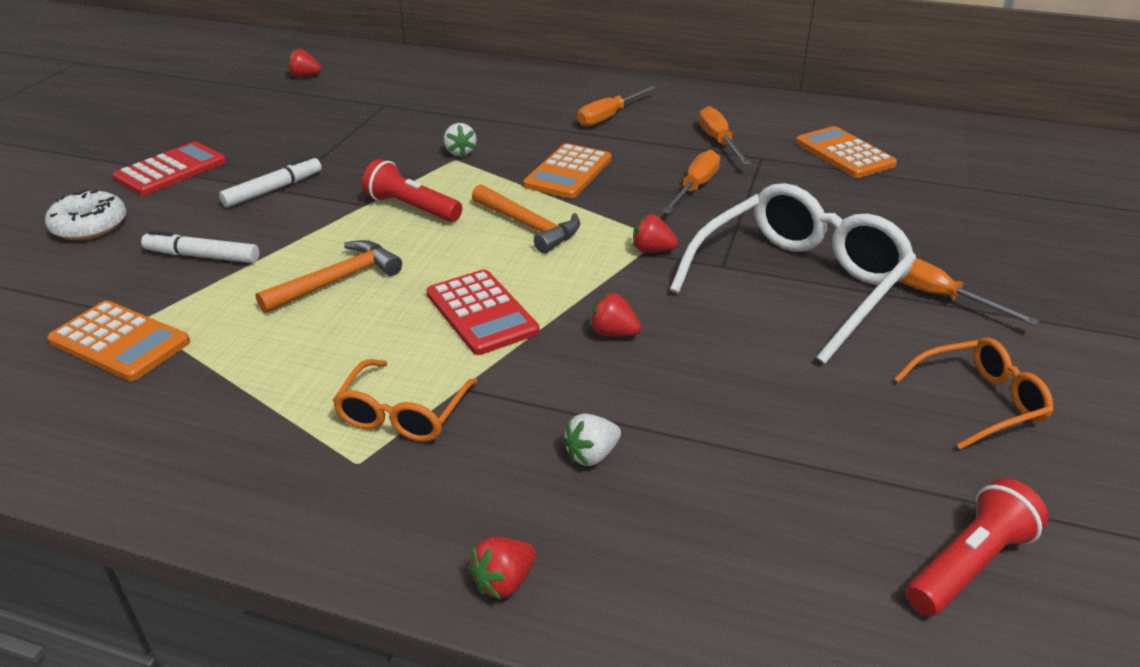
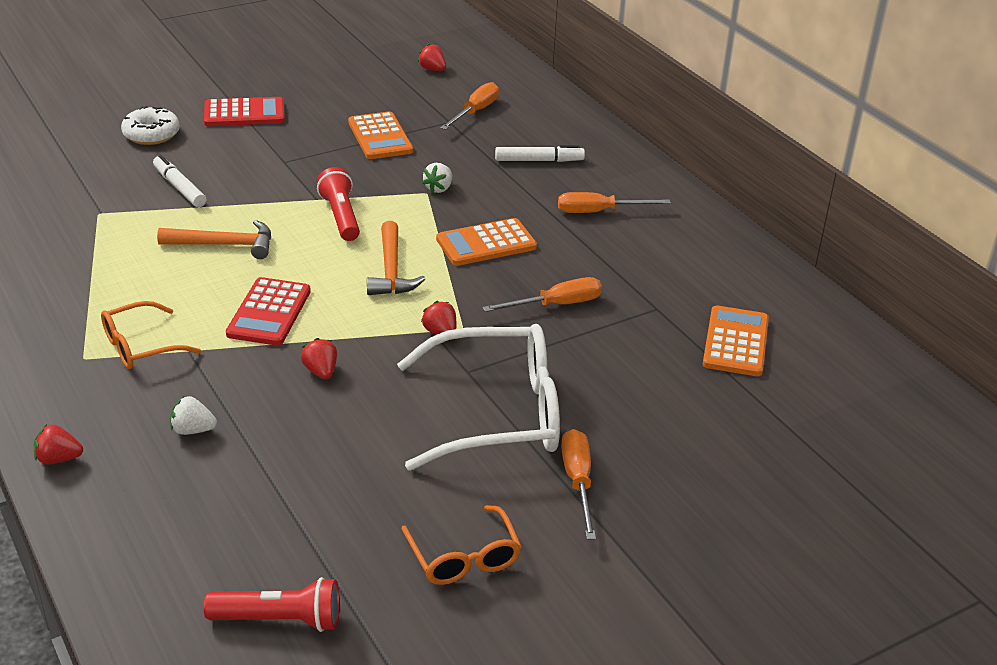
camera: 40 degrees right, 0 degrees up
(120, 342) = (73, 221): orange calculator -> orange calculator (380, 137)
(273, 190) = (280, 159): white marker -> white marker (539, 160)
(719, 142) = (647, 277): orange screwdriver -> orange screwdriver (475, 112)
(979, 401) = (464, 557): orange glasses -> orange glasses turned 45 degrees clockwise

